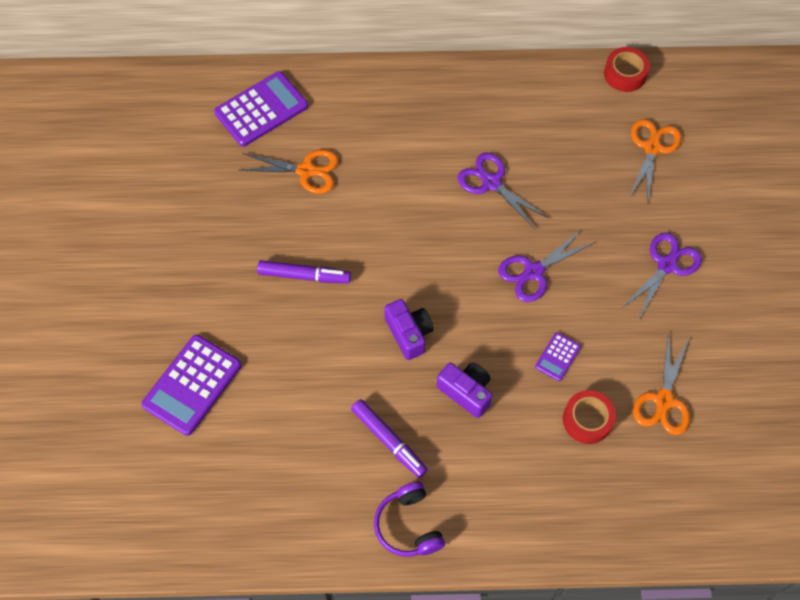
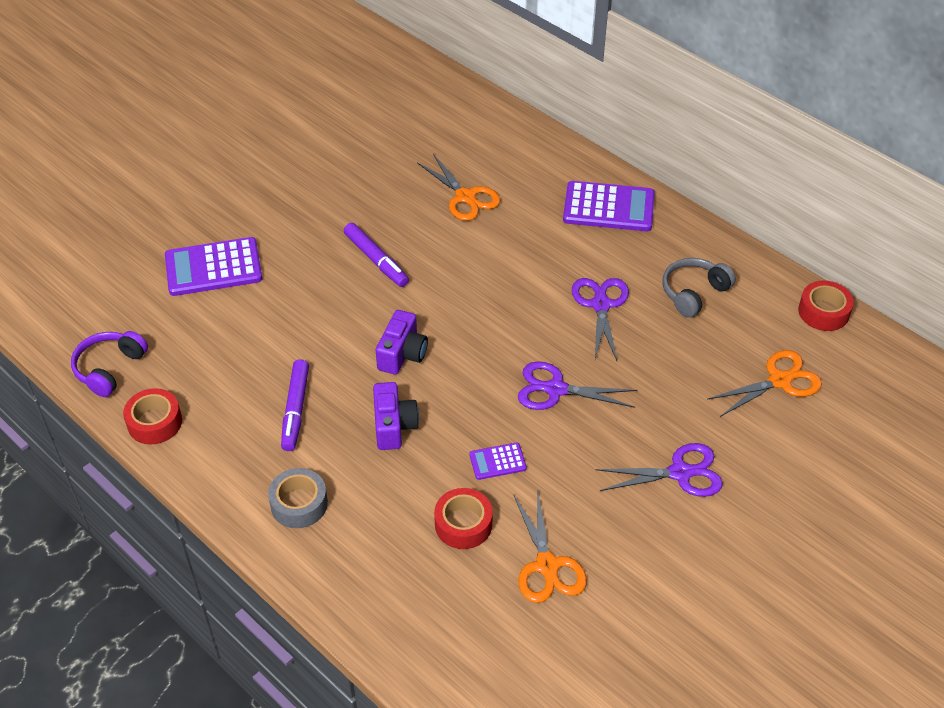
camera: 45 degrees right, 15 degrees down
(261, 109) = (483, 138): purple calculator -> purple calculator (608, 207)
(304, 542) = (154, 422): none -> red tape
(408, 525) = (236, 475): purple headphones -> purple headphones (109, 368)
(473, 505) = (299, 504): none -> grey tape
(537, 124) = (693, 293): none -> grey headphones
(664, 400) = (547, 565): orange scissors -> orange scissors turned 75 degrees counterclockwise

